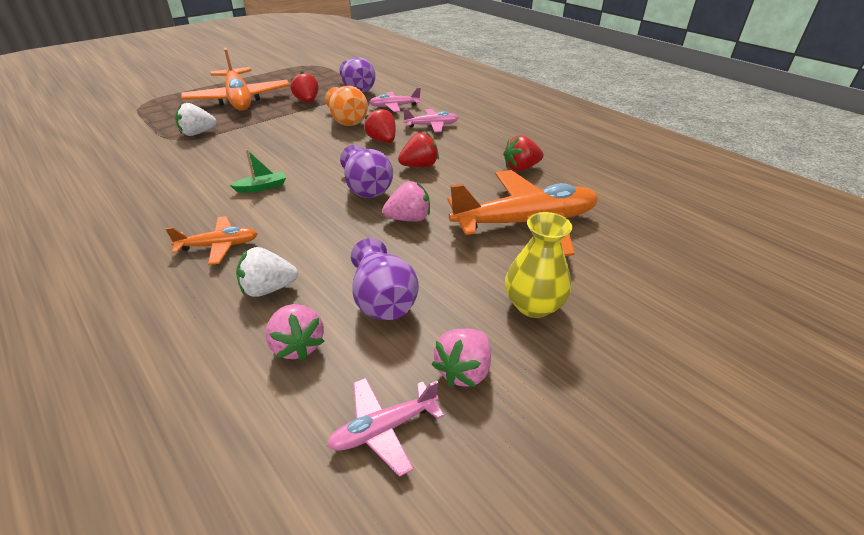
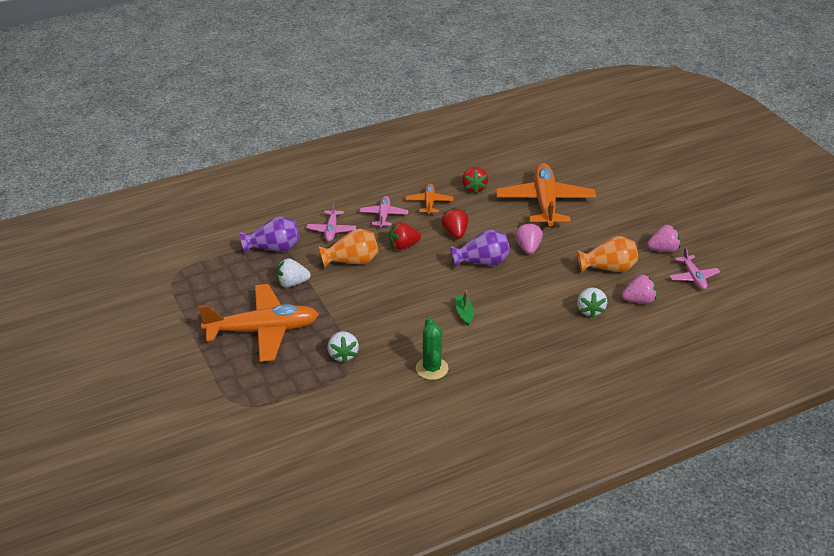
camera: 75 degrees left, 0 degrees up
(163, 178) = (432, 368): none -> green cactus
(218, 246) = (540, 332): orange plane -> orange plane (429, 203)
(307, 101) = (292, 283): red strawberry -> white strawberry
(383, 300) = (608, 268): purple vase -> orange vase
(463, 371) = (663, 249): pink strawberry -> pink strawberry turned 60 degrees counterclockwise
(533, 305) = (621, 218): yellow vase -> none

